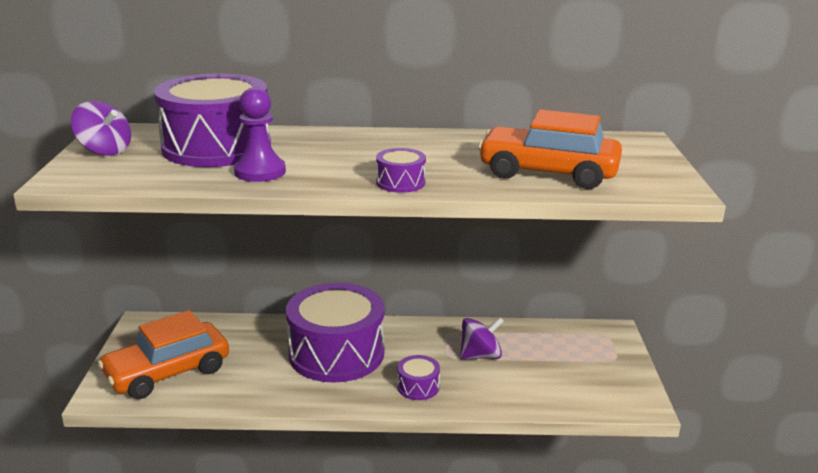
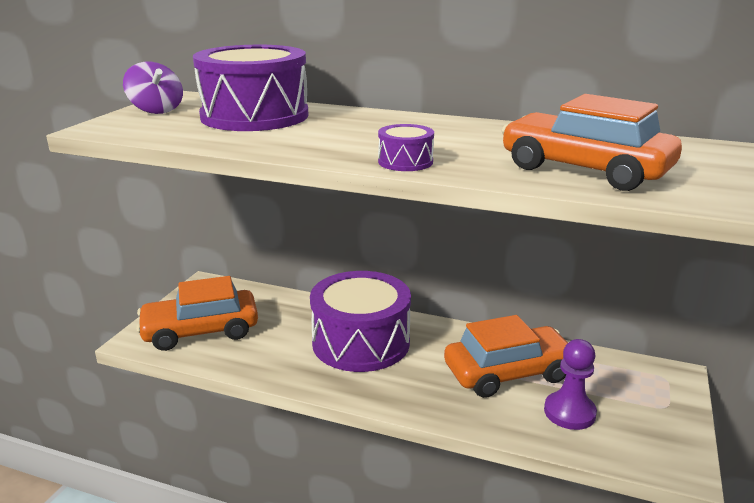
camera: 20 degrees right, 0 degrees up
(260, 172) = (273, 139): purple pawn -> purple pawn (569, 412)
(418, 387) = (426, 392): purple drum -> none
(480, 356) = (508, 373): purple spinning top -> orange car

